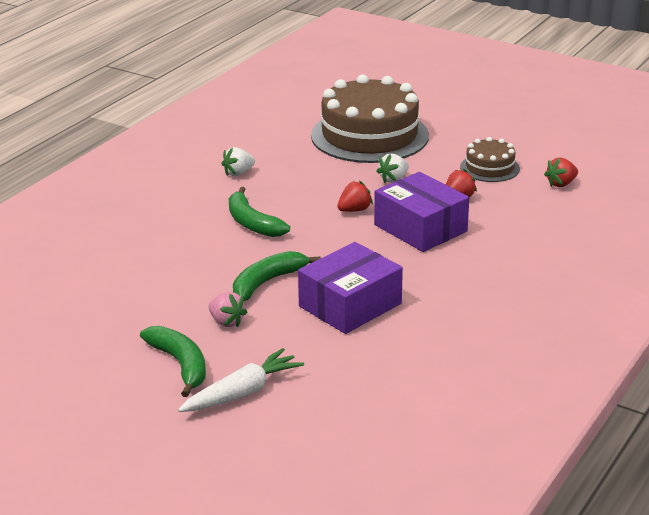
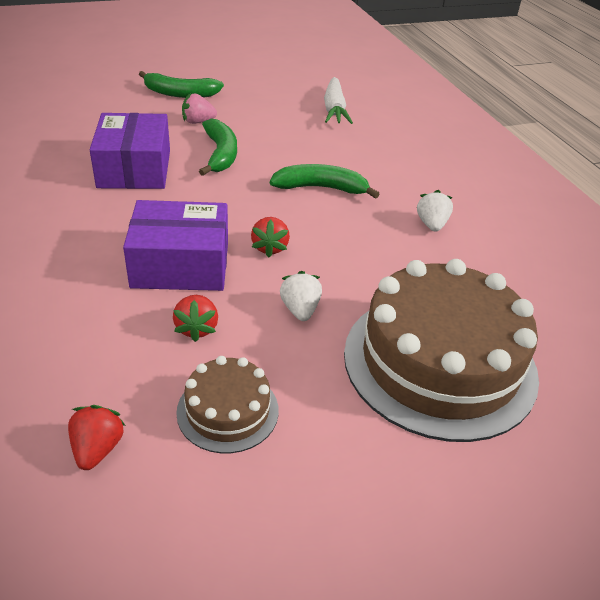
camera: 125 degrees right, 10 degrees up
(242, 393) = (119, 97): white carrot -> white carrot (334, 109)

